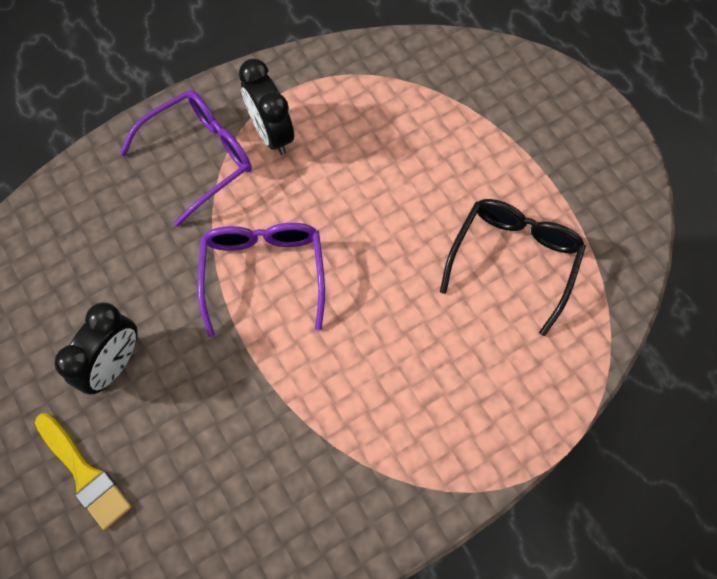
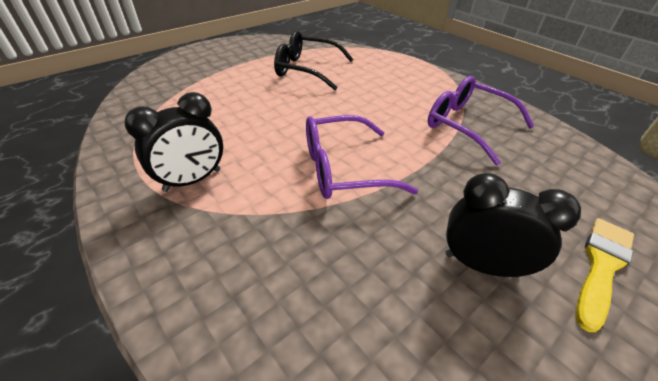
camera: 100 degrees left, 25 degrees down
(198, 158) = (215, 234): purple glasses -> purple glasses (468, 126)

